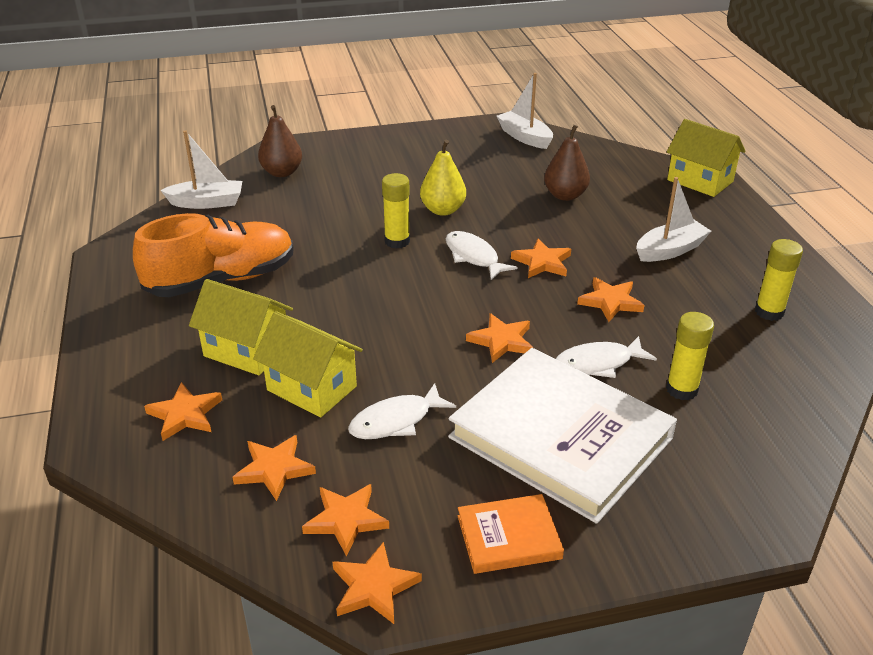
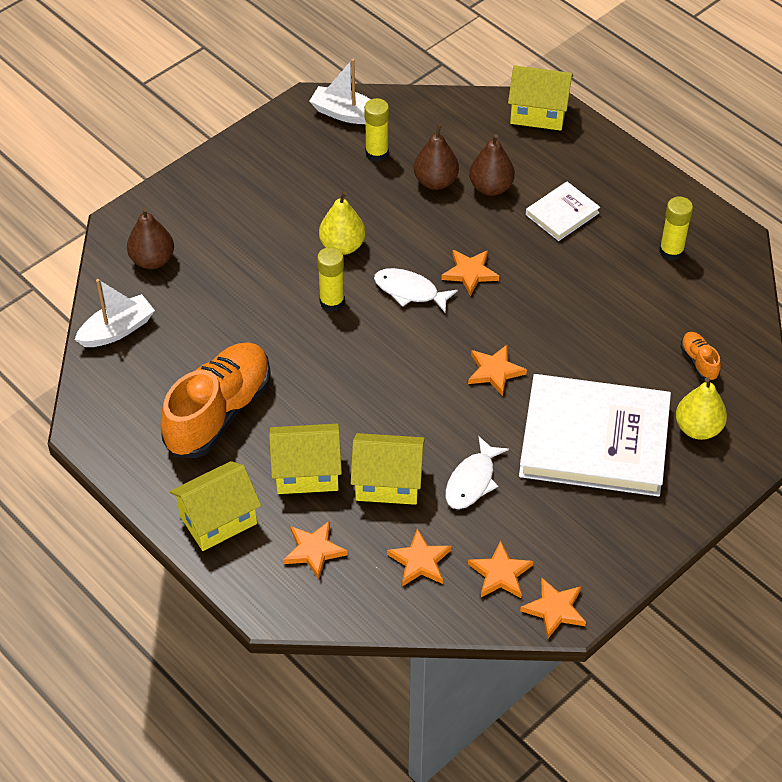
camera: 30 degrees left, 15 degrees up
(132, 354) = (218, 520): none -> yellow house
(509, 537) = (612, 533): orange book -> none
(598, 363) = (578, 361): white fish -> none
(610, 302) = (550, 293): orange star -> none
(613, 213) = (491, 187): none -> brown pear
(670, 250) = (562, 214): white boat -> white book
(682, 389) = (650, 358): yellow glue stick -> yellow glue stick (377, 153)
(695, 475) = (698, 428): none -> yellow pear
(738, 413) = (699, 362): none -> orange shoe

